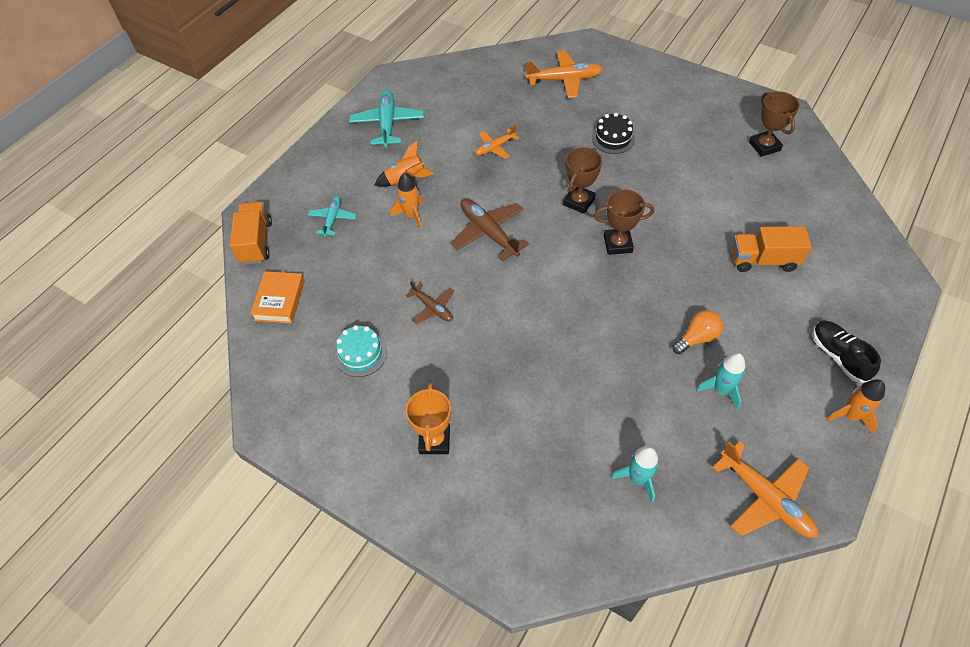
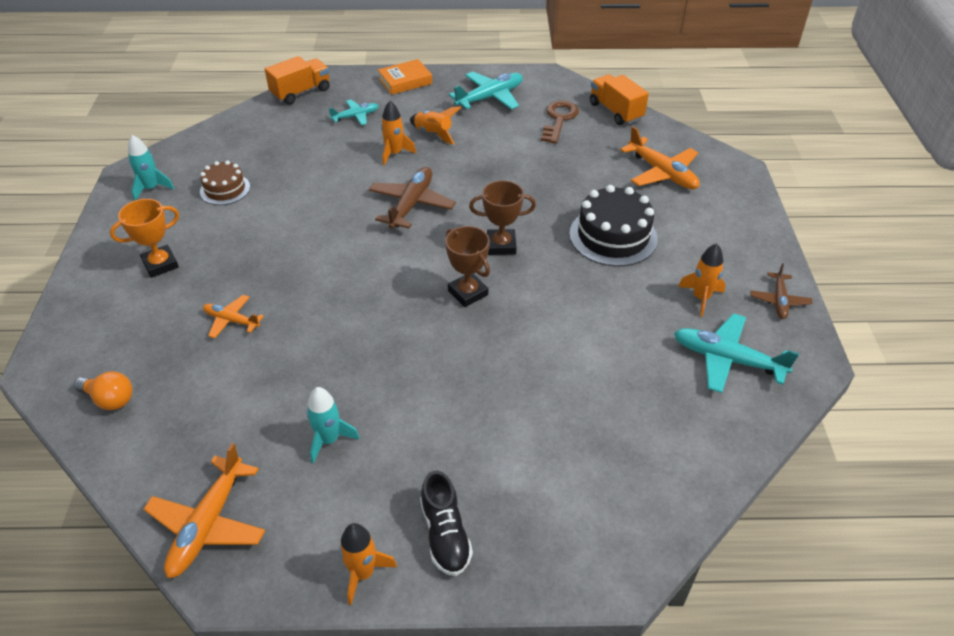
camera: 55 degrees right, 10 degrees down
(279, 300) = (251, 128): orange book -> orange book (405, 81)
(361, 354) = (225, 189): turquoise cake -> brown cake
(432, 308) = (299, 207): brown plane -> brown plane (779, 300)
(454, 99) = (559, 119): none -> brown key
(495, 147) = (521, 166): orange plane -> orange plane (231, 320)
(613, 138) = (613, 236): black cake -> black cake, size x1.67
(637, 479) = (184, 411): turquoise rocket -> turquoise rocket (151, 188)
(697, 338) = (386, 397): orange light bulb -> orange light bulb (110, 399)
(703, 128) = (701, 298): none -> orange rocket
(763, 260) = (540, 417): orange truck -> orange truck (615, 111)
(764, 146) = (727, 359): brown trophy -> turquoise plane
(838, 356) = (445, 534): black shoe -> black shoe turned 135 degrees clockwise

